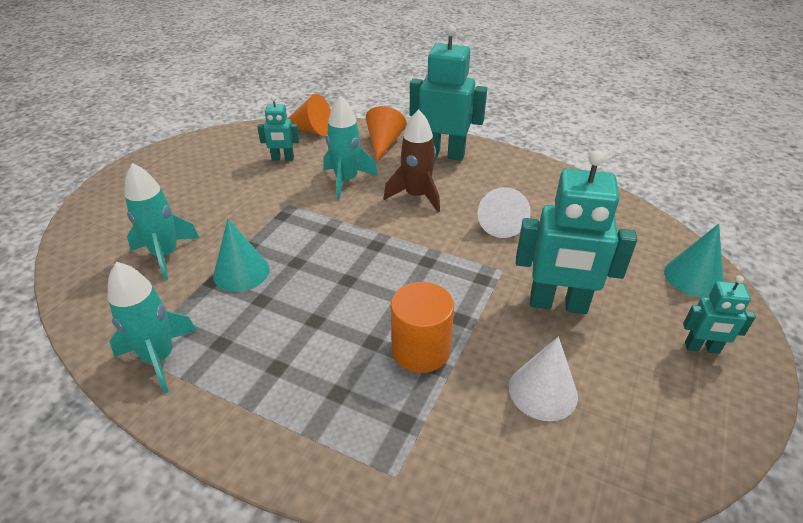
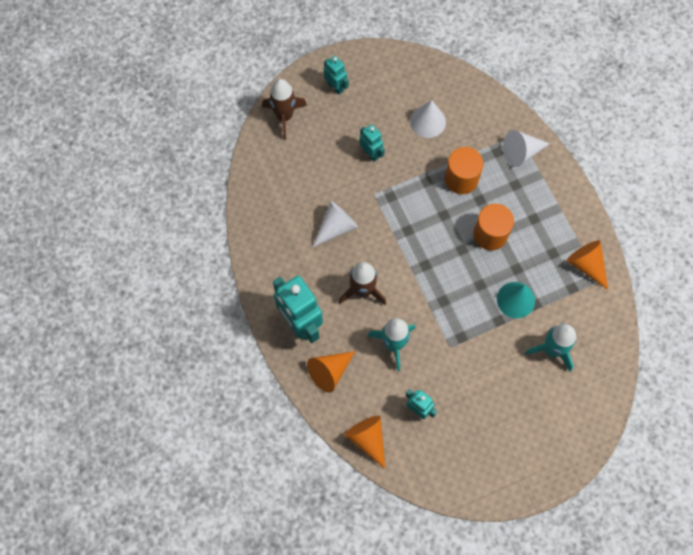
camera: 140 degrees left, 30 degrees up
(159, 358) = (586, 265): turquoise rocket -> orange cone
(325, 313) = (490, 234): none -> orange cylinder
(366, 447) = (521, 152): none -> white cone
(558, 304) = (370, 153): turquoise robot -> turquoise robot, size x0.52
(693, 277) = (284, 116): turquoise cone -> brown rocket

